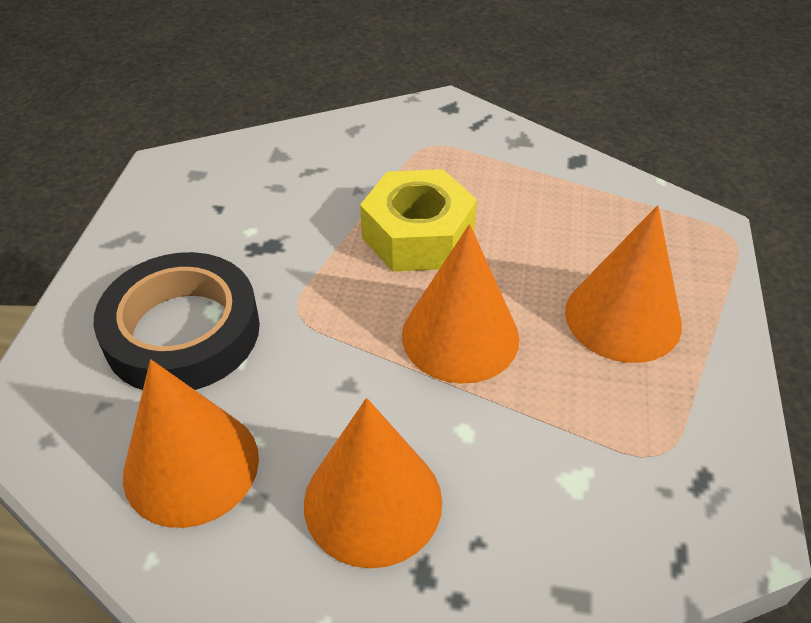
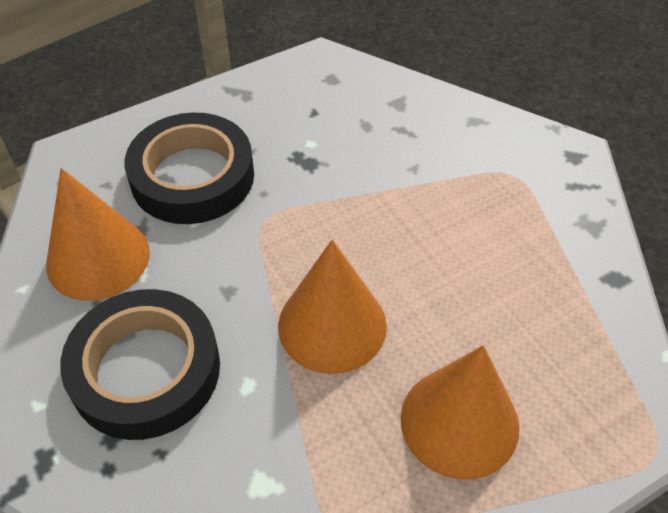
camera: 50 degrees right, 5 degrees up
(373, 501) = (145, 370): orange cone -> black tape
(418, 235) = (406, 234): yellow nut -> none

